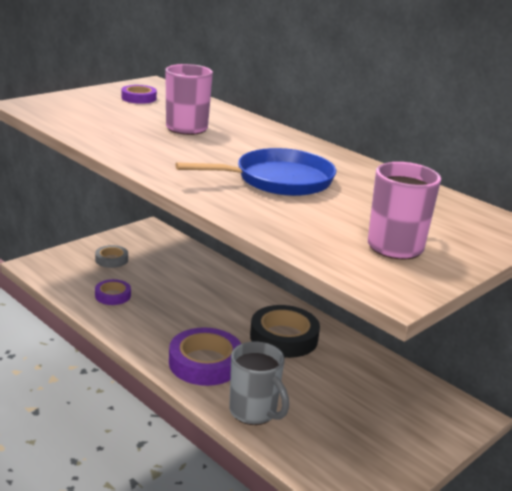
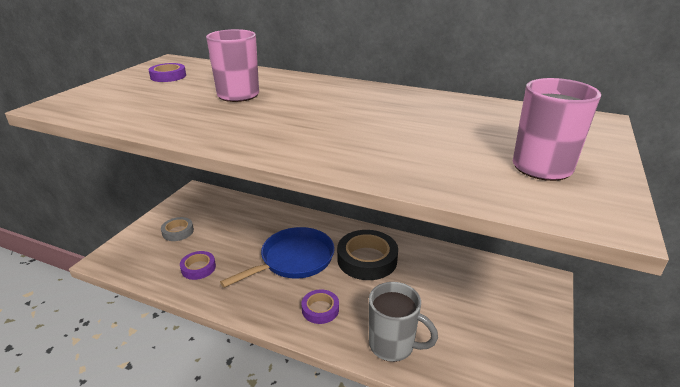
camera: 20 degrees left, 5 degrees up
(205, 363) = (320, 309): purple tape -> purple tape, size x0.55
(278, 180) = (369, 126): blue pan -> blue pan (294, 260)

